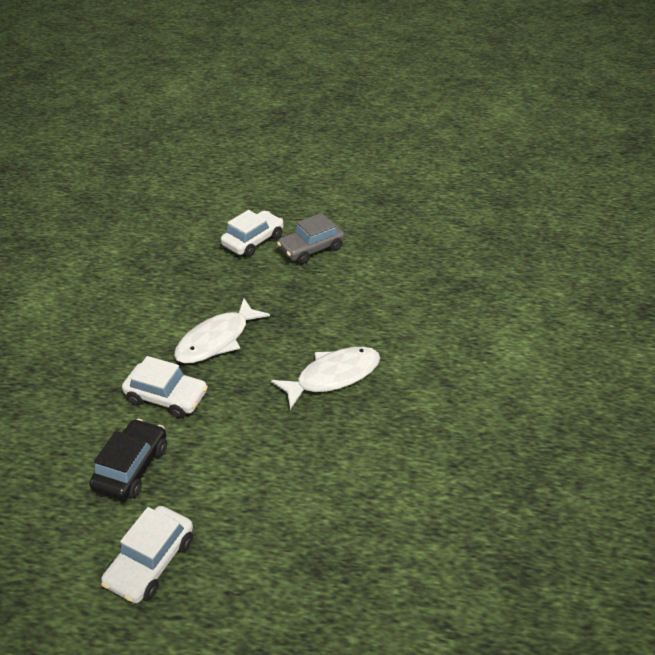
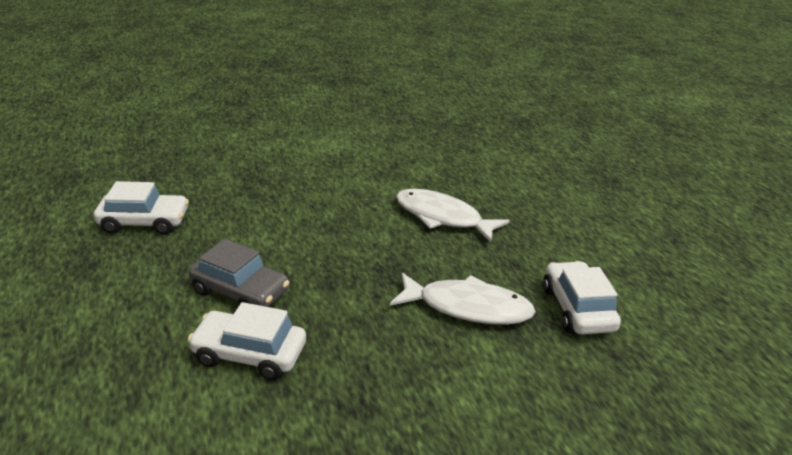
camera: 120 degrees left, 10 degrees down
(132, 467) = (667, 293): black car -> none
(151, 561) = (709, 246): white car -> white car (144, 222)

